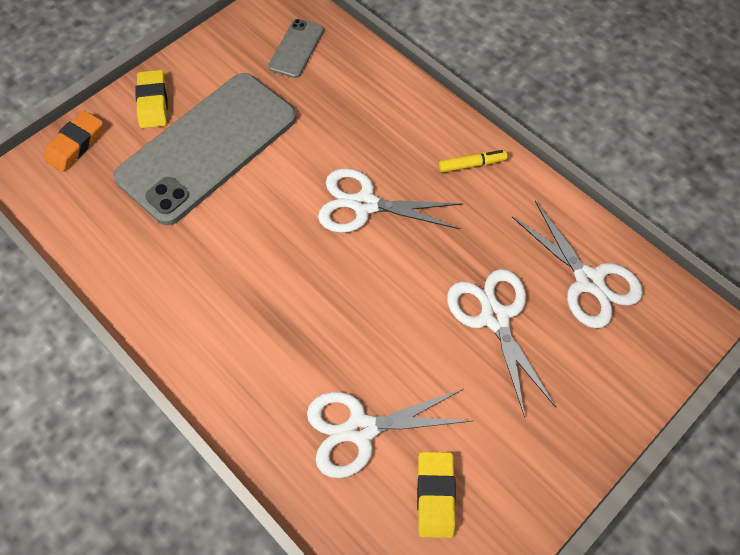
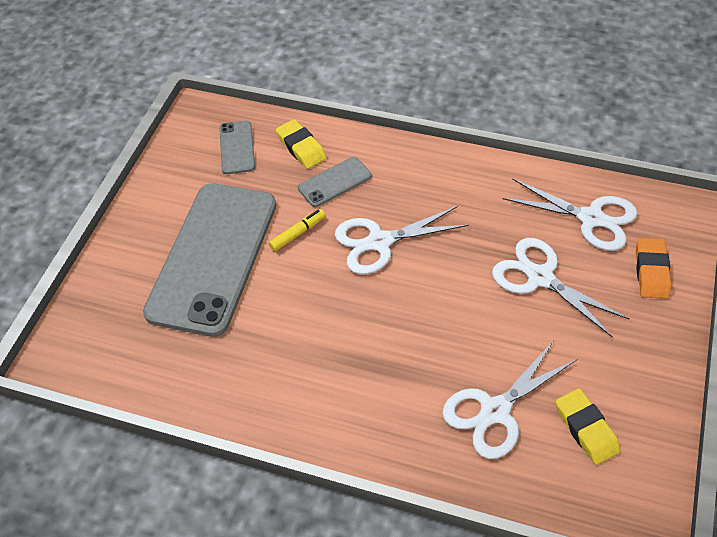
camera: 25 degrees left, 10 degrees down
(75, 144) = (87, 308): orange eraser -> orange eraser (651, 271)
(153, 102) = (137, 243): yellow eraser -> yellow eraser (301, 147)
(362, 124) = (334, 182): none -> grey phone
(472, 164) = (444, 174): yellow marker -> yellow marker (298, 233)

